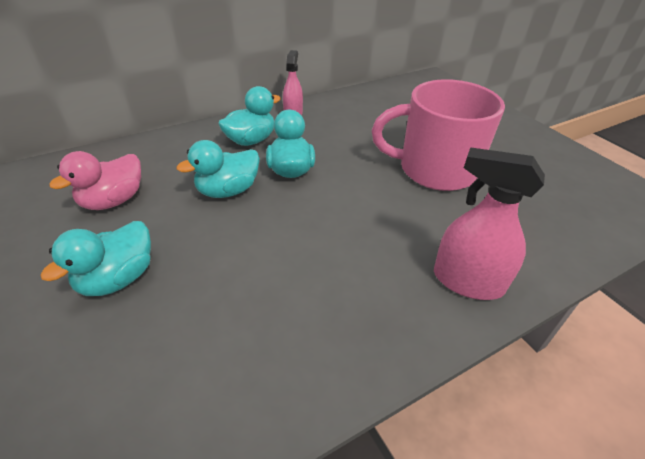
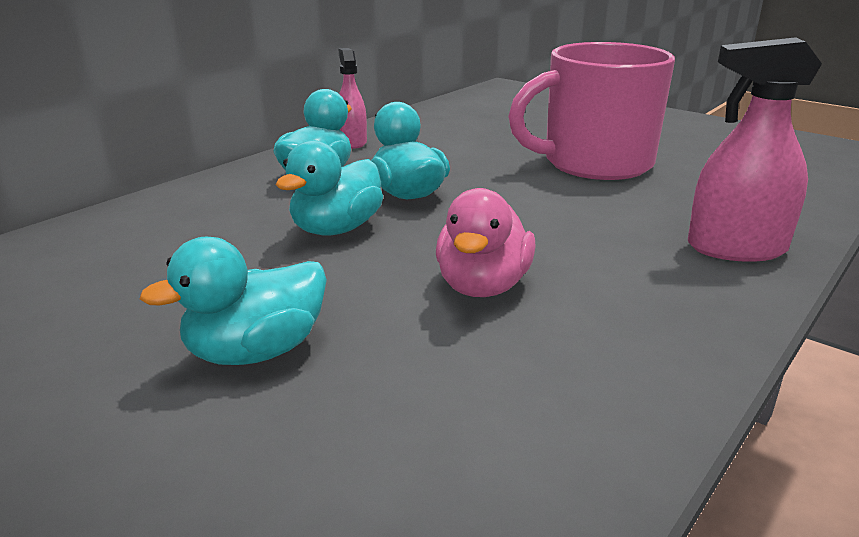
camera: 20 degrees left, 15 degrees down
(113, 201) = (157, 272): pink duck -> pink duck (482, 286)
(118, 278) = (256, 351): turquoise duck -> turquoise duck turned 45 degrees clockwise

